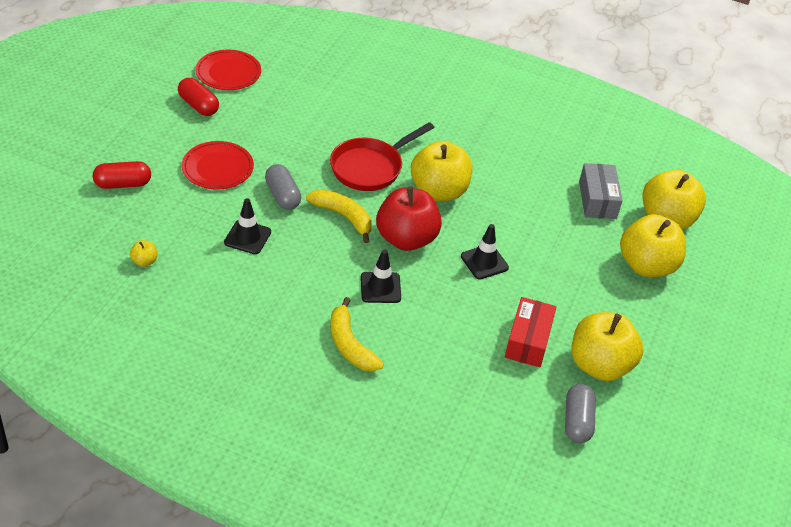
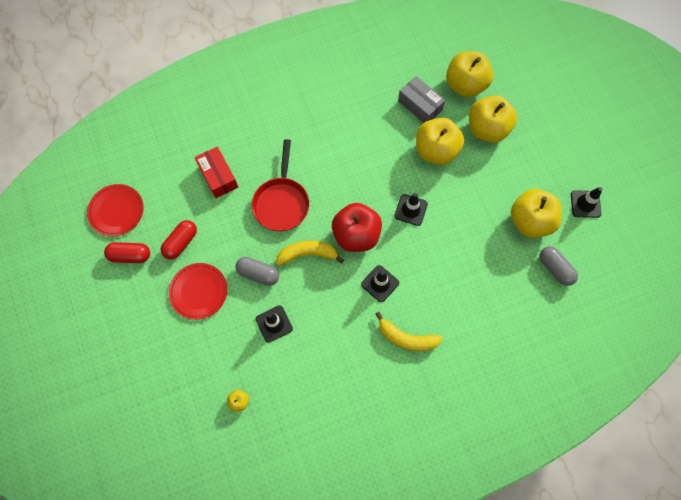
camera: 40 degrees left, 25 degrees up
(123, 184) = (159, 361): red capsule -> red capsule (181, 243)
(439, 191) = (336, 182): yellow apple -> yellow apple (436, 151)
(528, 341) = (484, 241): red box -> red box (218, 176)
(682, 401) = (585, 204): none -> black traffic cone

